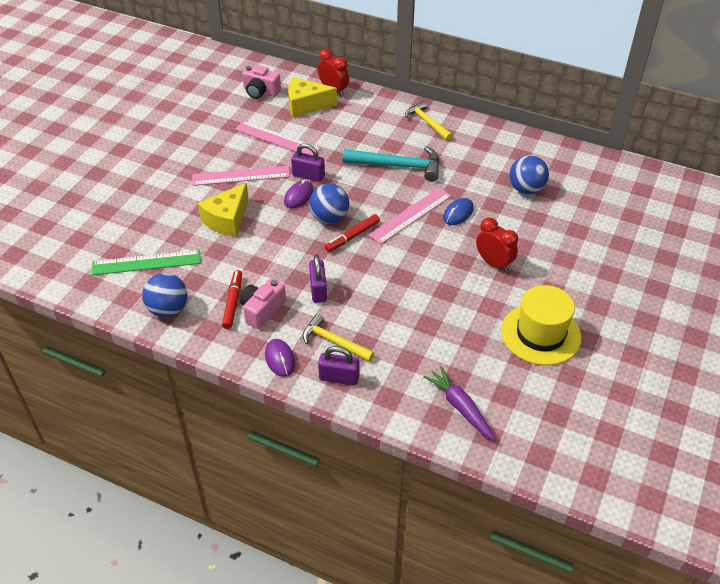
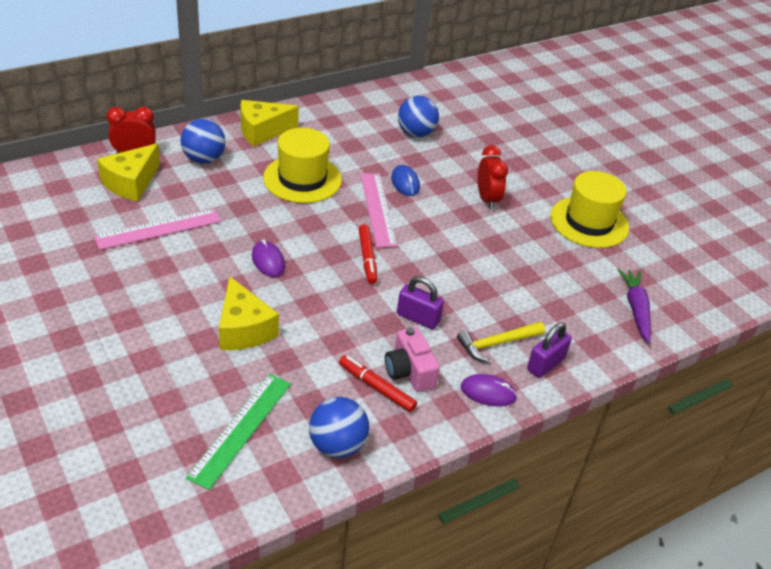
camera: 60 degrees left, 5 degrees down
(241, 176) = (184, 284): pink ruler -> none
(260, 92) = (62, 199): pink camera -> none
(308, 176) = (245, 239): purple padlock -> none
(329, 218) = (325, 258): blue ball -> blue ball (204, 159)
(399, 166) = (302, 179): turquoise hammer -> yellow hat
(427, 122) = (262, 131): yellow hammer -> yellow cheese
(460, 407) = (636, 309): purple carrot -> purple carrot turned 90 degrees clockwise
(494, 263) = (487, 199): red clock -> red clock turned 90 degrees clockwise

